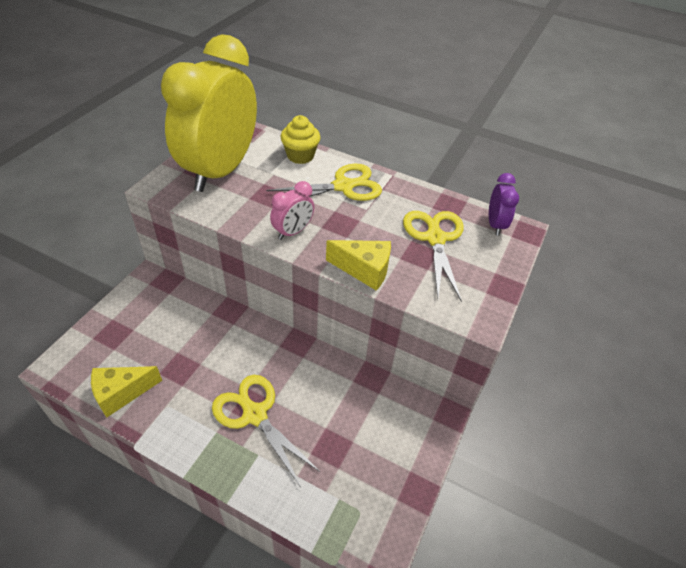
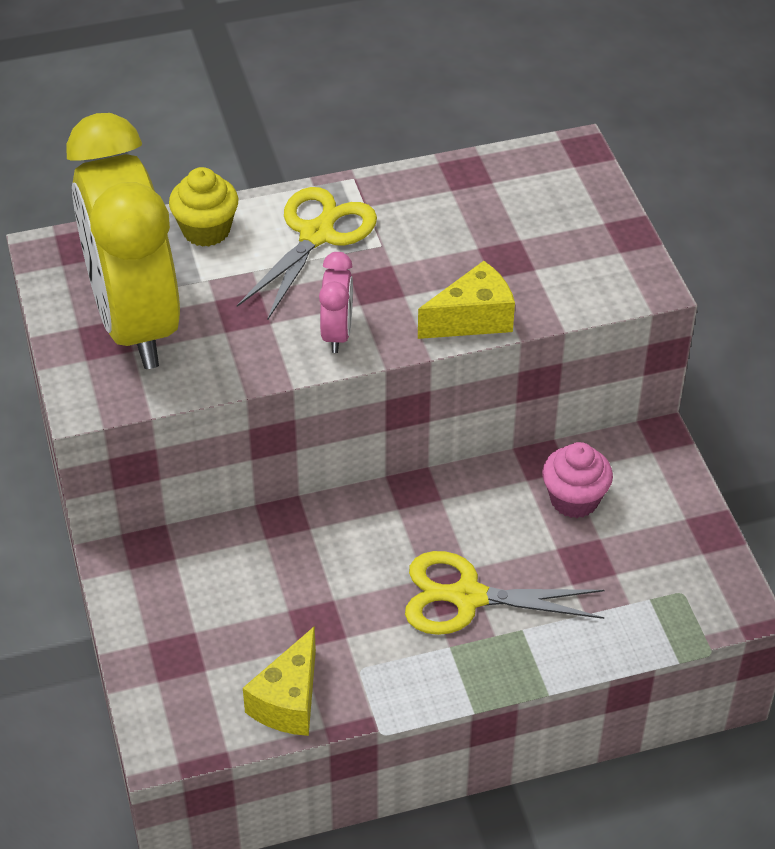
camera: 40 degrees left, 0 degrees up
(363, 410) = (574, 499): none -> pink cupcake
(435, 238) = (501, 227): yellow scissors -> none
(495, 224) = (543, 163): purple clock -> none

